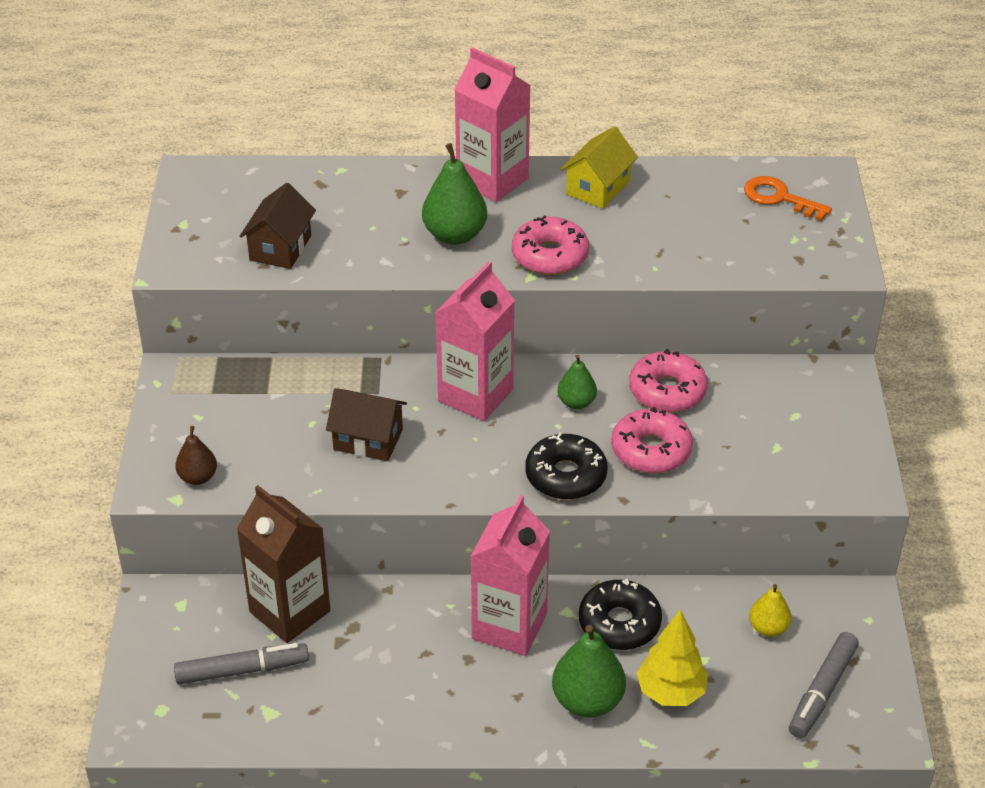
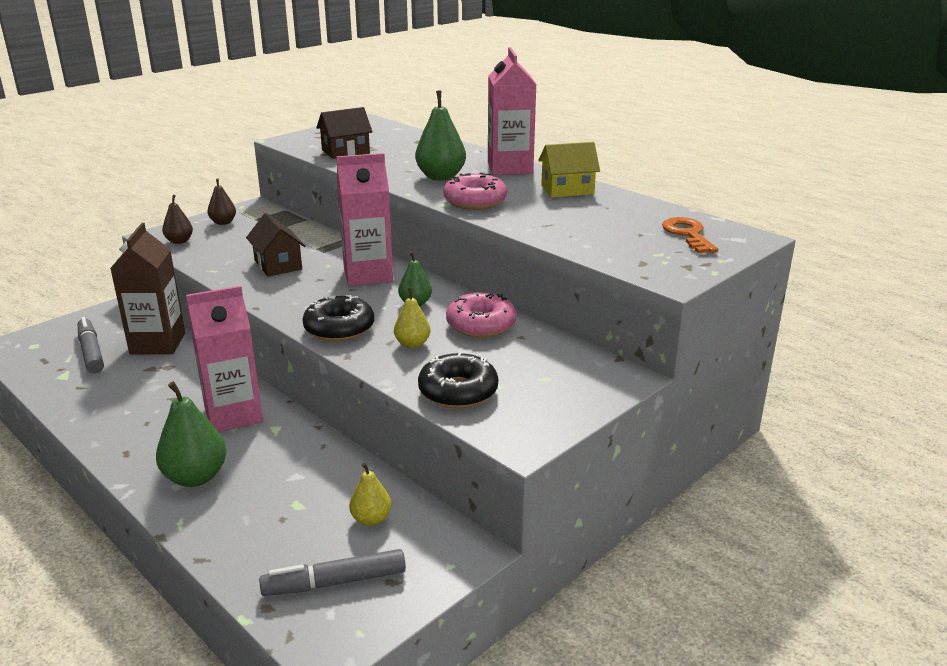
camera: 45 degrees right, 15 degrees down
(188, 420) = (223, 222): none -> brown pear
(242, 670) = (91, 352): grey marker -> grey marker turned 150 degrees counterclockwise
(619, 623) = (290, 453): black donut -> black donut (458, 391)
(651, 450) = (412, 344): pink donut -> yellow pear
(670, 692) = (246, 508): yellow tree -> none

